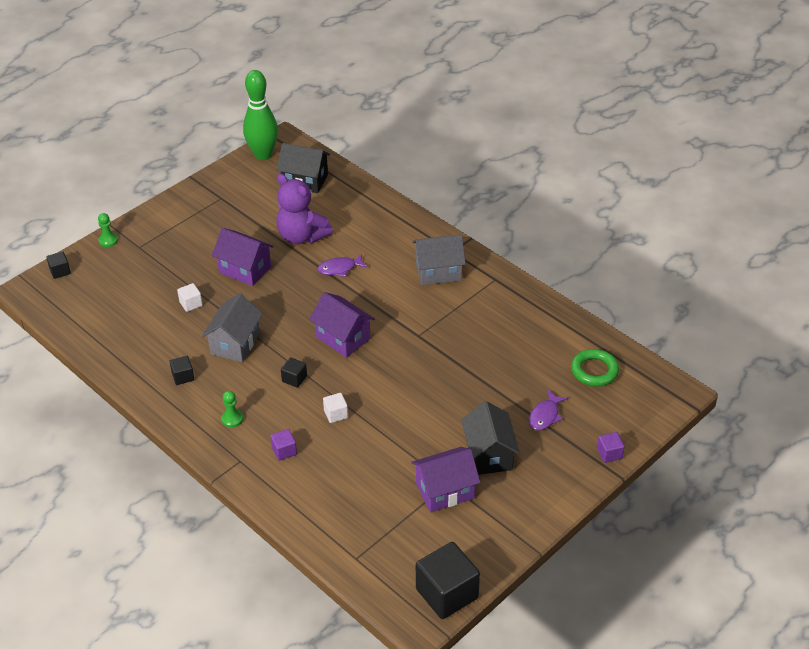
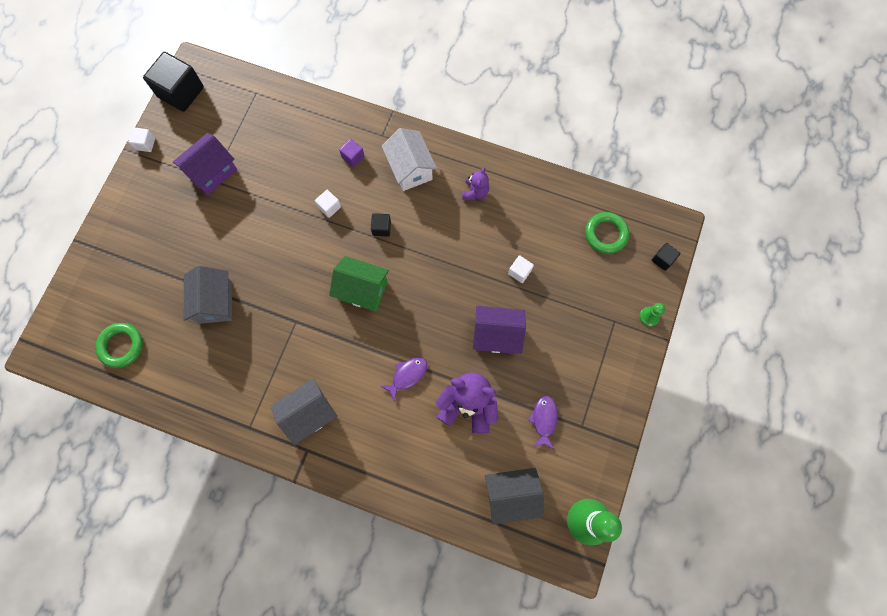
camera: 155 degrees right, 30 degrees up
(91, 304) = (606, 234): none -> green ring
(183, 377) = (475, 192): black cube -> purple teddy bear
(232, 419) = (410, 169): green pawn -> white house
(235, 343) = (453, 244): grey house -> grey house (215, 302)
(343, 338) = (362, 290): purple house -> green house
(489, 454) = (188, 218): black house -> none
(511, 548) = (145, 144): none -> white cube
(545, 416) = (153, 277): purple fish -> purple fish (544, 420)
(609, 454) = (88, 259): purple cube -> none

